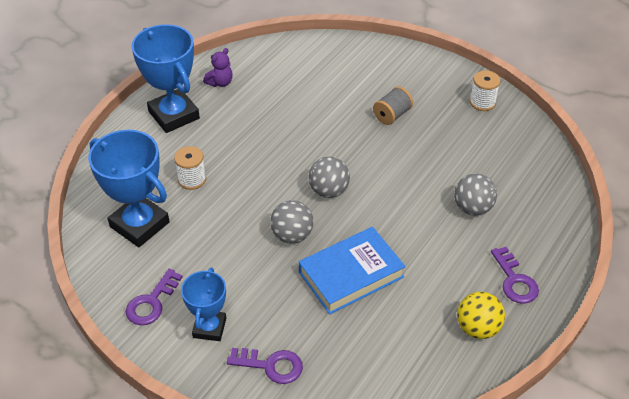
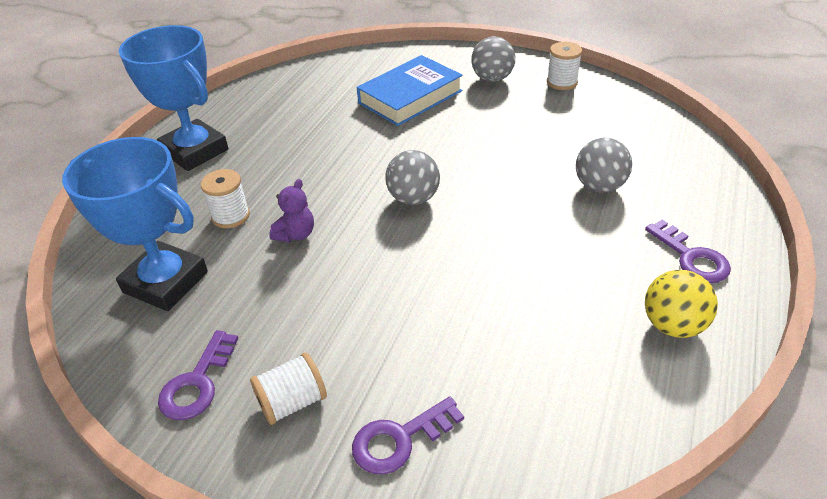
camera: 10 degrees left, 5 degrees down
(209, 328) = (292, 402): blue trophy -> white spool
(220, 82) = (247, 110): purple teddy bear -> purple teddy bear (296, 234)
(271, 365) = (399, 439): purple key -> purple key turned 150 degrees clockwise
(292, 235) = (381, 257): grey ball -> grey ball (492, 78)
(351, 274) = (475, 290): blue book -> blue book (410, 97)
(392, 115) = (463, 110): grey spool -> none

